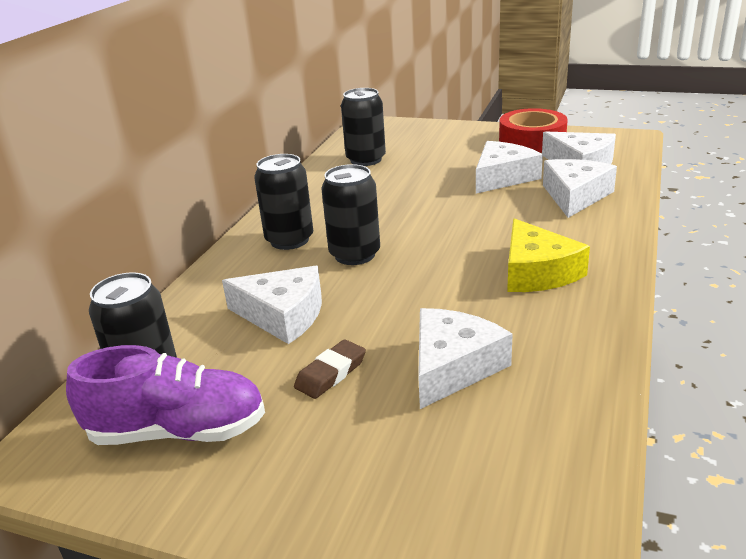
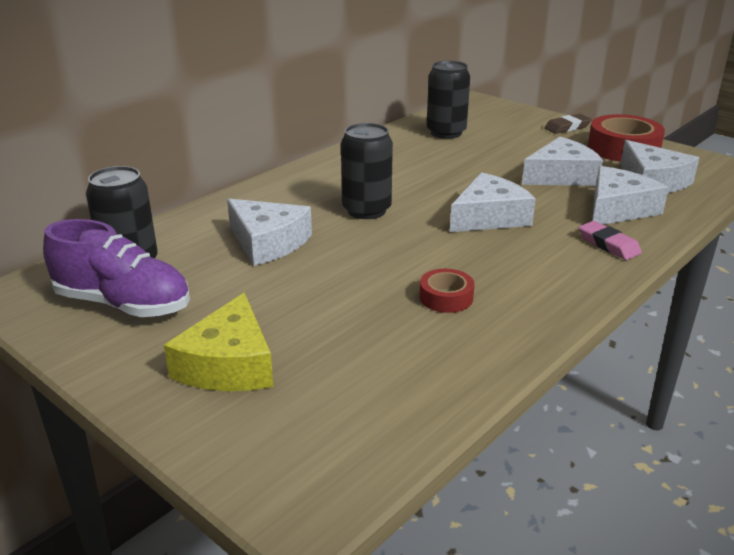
camera: 20 degrees right, 0 degrees up
(289, 240) = (322, 185): black can -> none
(331, 373) = (268, 296): brown eraser -> brown eraser (567, 127)
(452, 366) = (370, 320): white cheese -> white cheese (489, 217)
(503, 321) = (446, 297): none -> red tape
(537, 272) = (516, 265): yellow cheese -> yellow cheese (229, 364)
(596, 231) = (608, 244): none -> pink eraser

